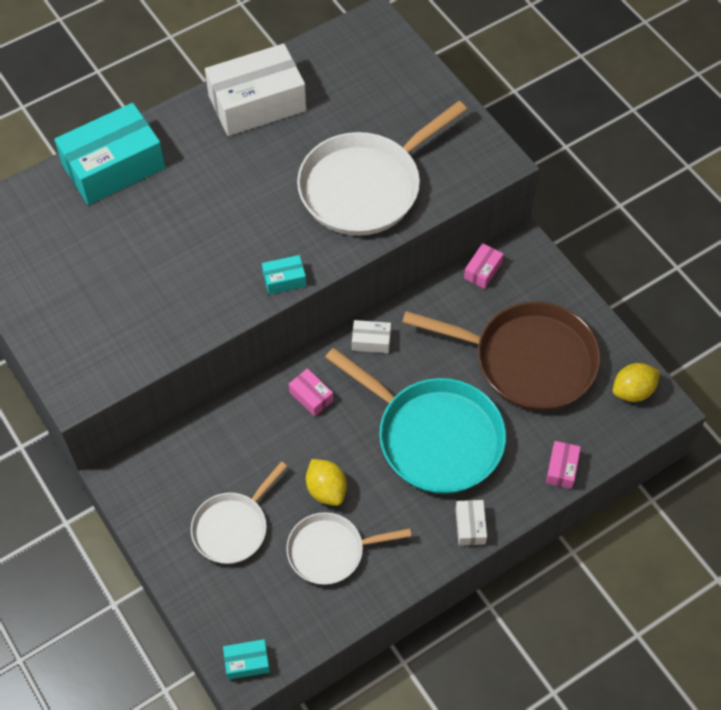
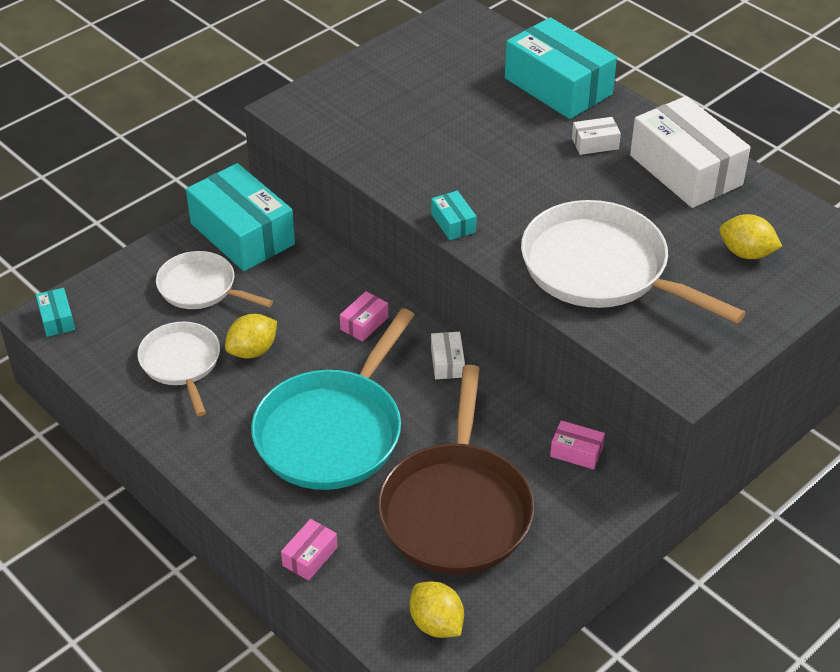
camera: 80 degrees right, 15 degrees down
(165, 484) = (242, 234): none -> turquoise box
(367, 90) = (746, 253): none -> yellow lemon
(470, 526) = (223, 476): white box -> white box (595, 143)
(562, 468) = (310, 556): pink box -> pink box turned 60 degrees counterclockwise

